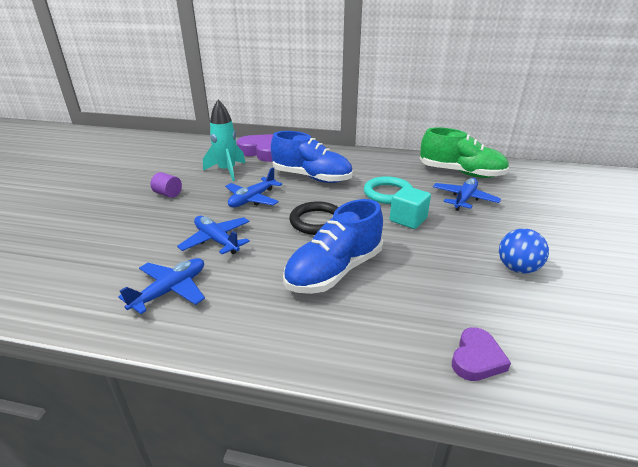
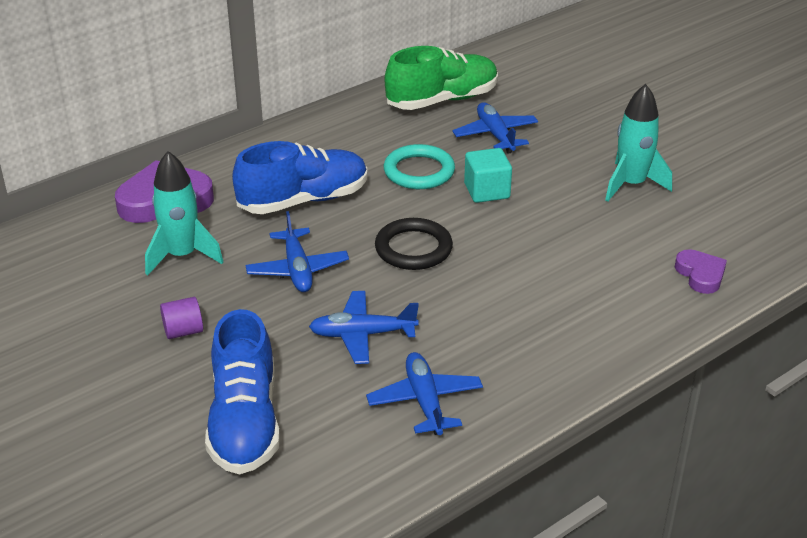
camera: 50 degrees left, 5 degrees up
(334, 271) = (516, 283): blue shoe -> blue shoe (245, 422)
(517, 268) = (631, 184): blue ball -> turquoise rocket

